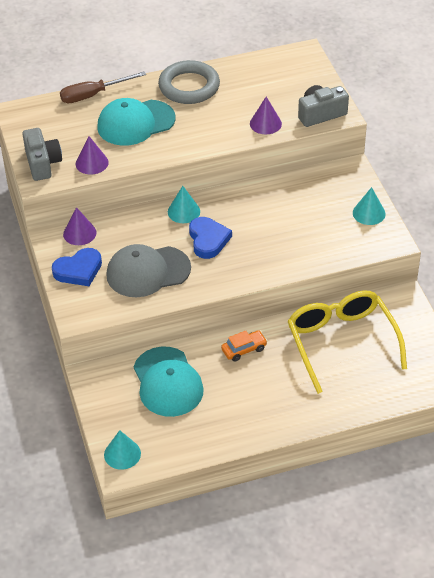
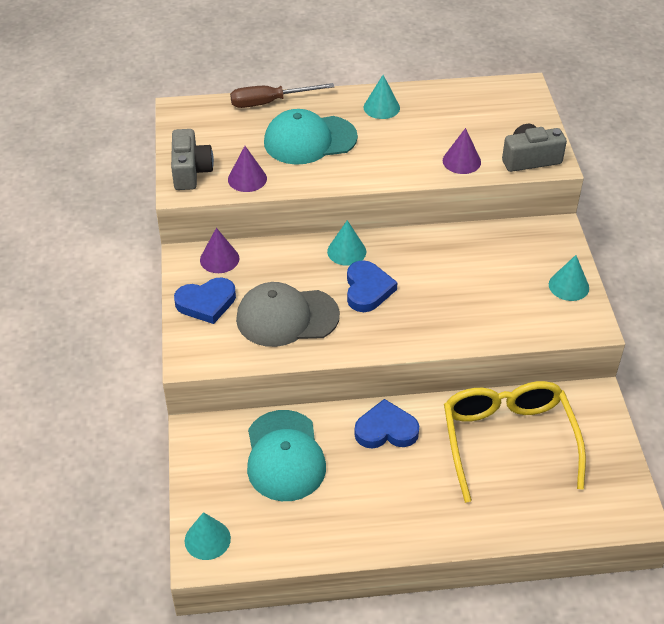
camera: 10 degrees right, 0 degrees up
(189, 86) = (381, 107): grey ring -> turquoise cone
(244, 349) = (386, 430): orange car -> blue heart

